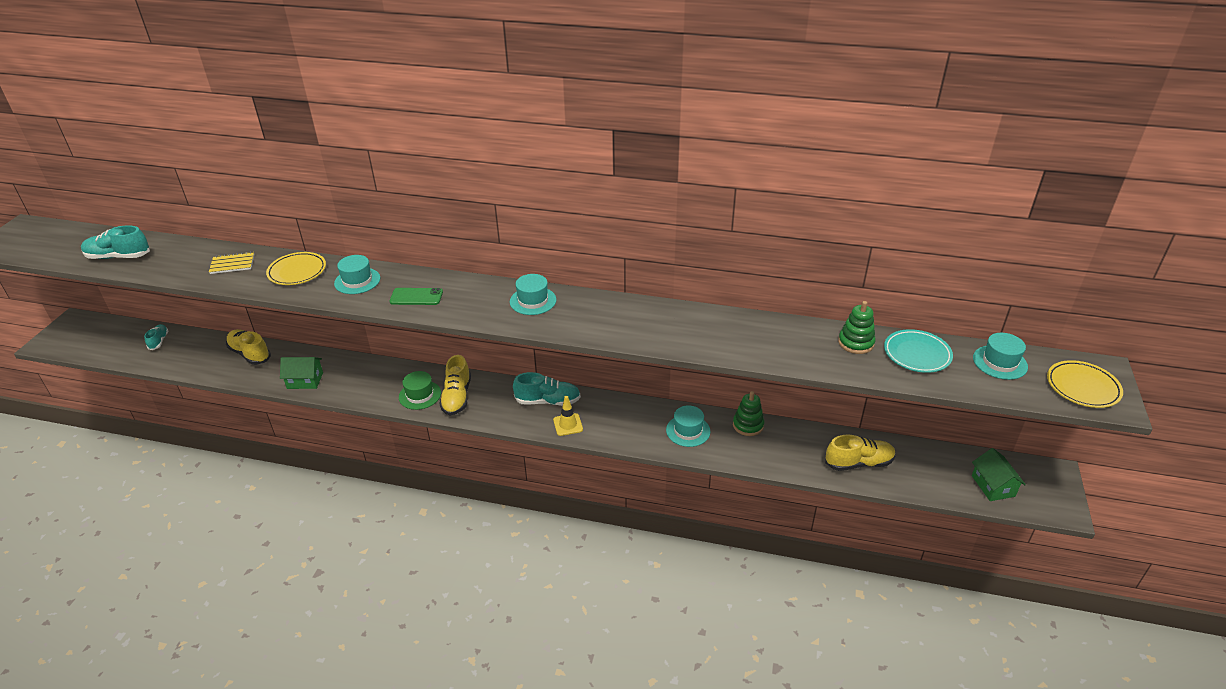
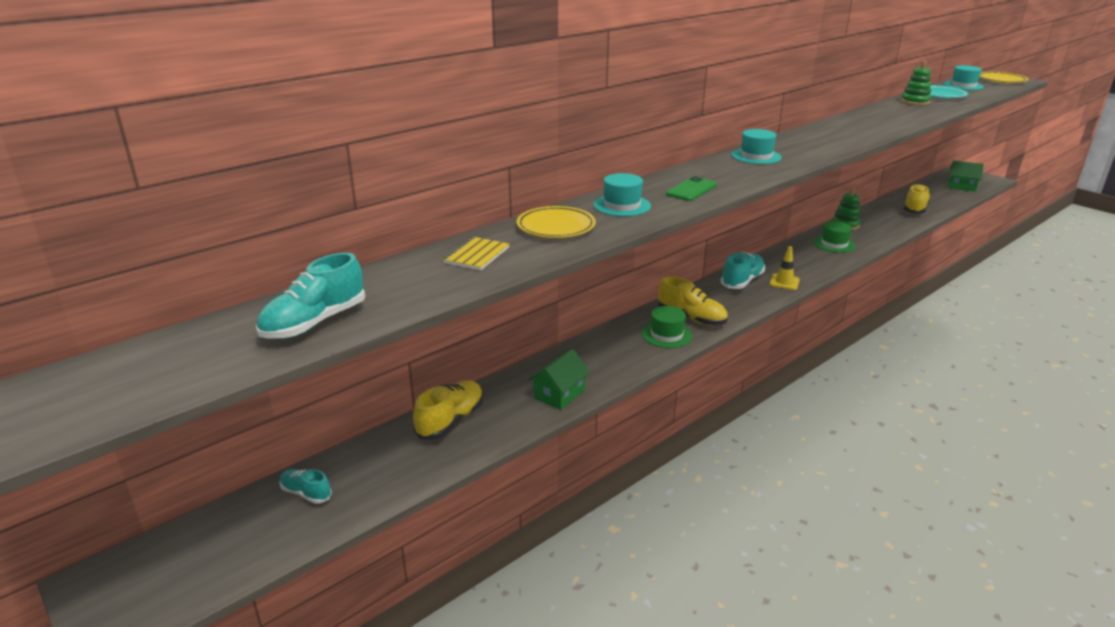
camera: 55 degrees left, 10 degrees down
(250, 354) = (450, 421): yellow shoe -> yellow shoe turned 135 degrees clockwise
(688, 431) = (834, 244): turquoise hat -> green hat

